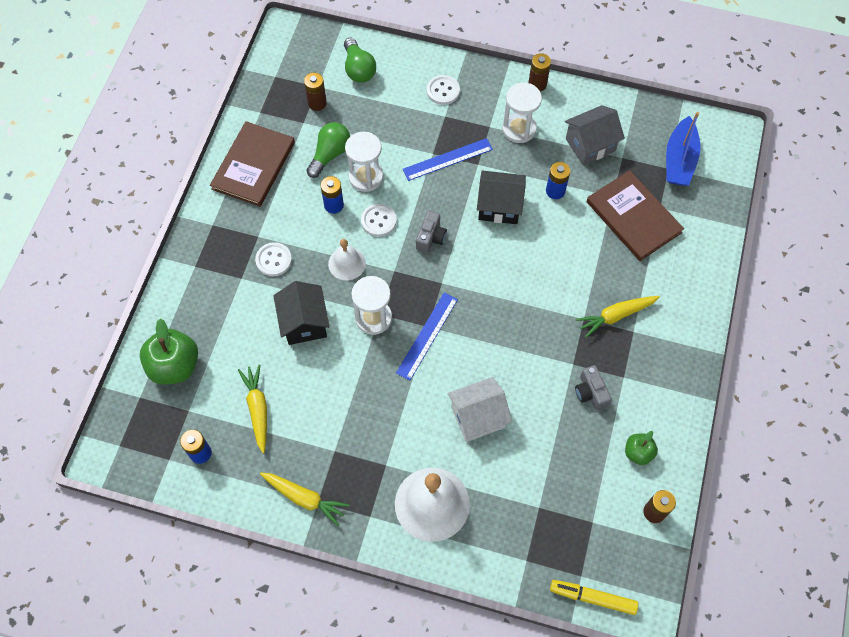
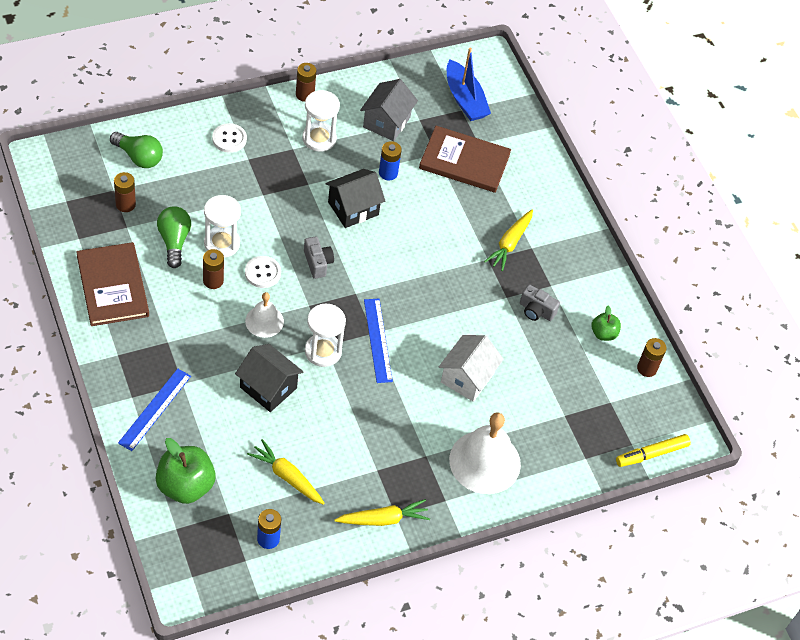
camera: 45 degrees left, 10 degrees down
(274, 260) = (198, 353): white button -> none
(334, 205) = (213, 281): blue battery -> brown battery
(447, 159) = (279, 193): blue ruler -> blue ruler (155, 409)

